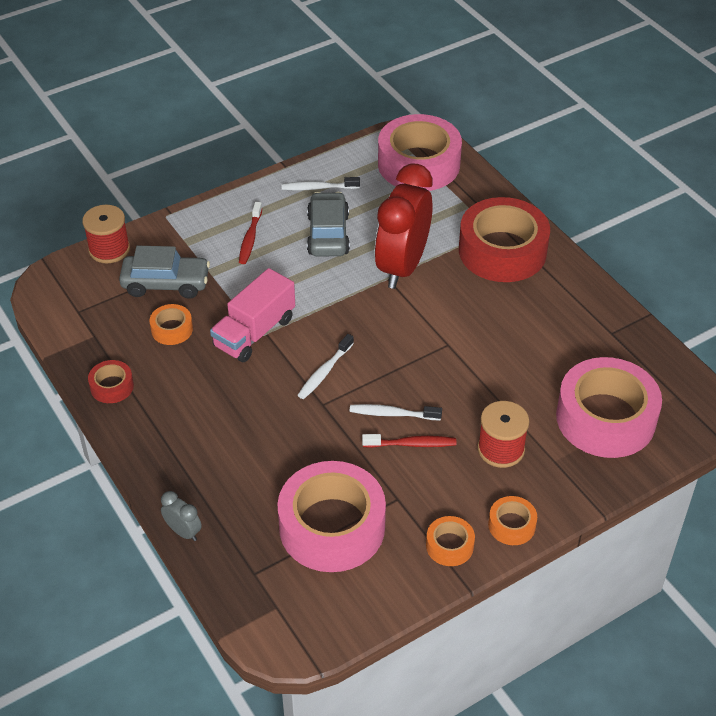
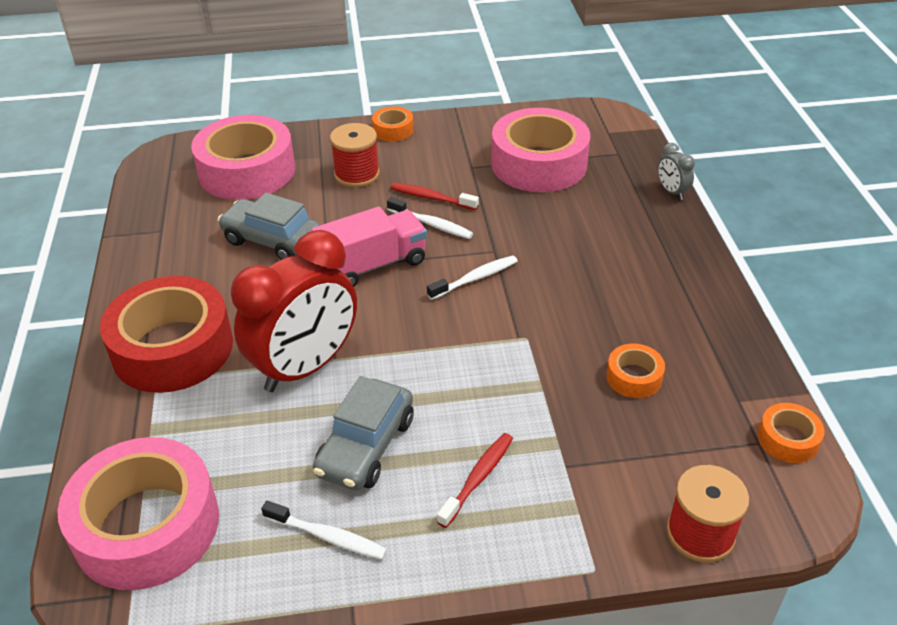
camera: 155 degrees left, 5 degrees down
(112, 386) = (723, 332): red tape -> none
(166, 284) = (625, 444): grey car -> grey car (272, 240)
(254, 332) = (532, 342): pink truck -> pink truck (372, 265)
(449, 545) = (451, 131): orange tape -> orange tape (787, 439)

